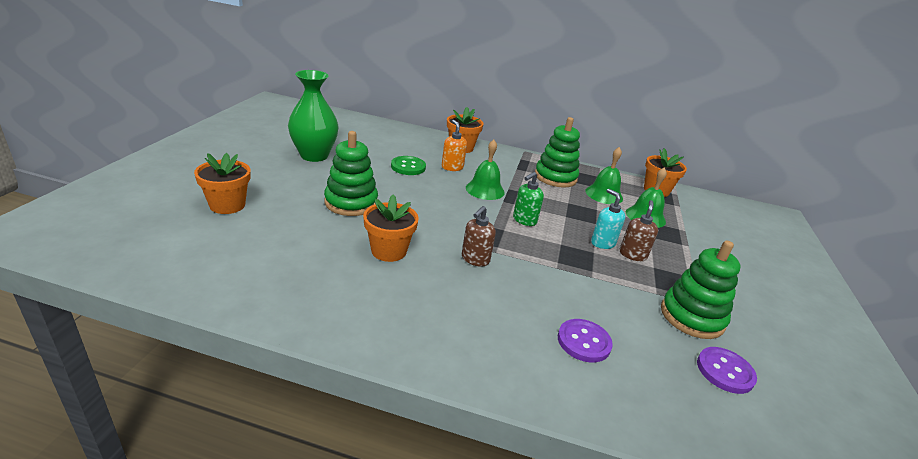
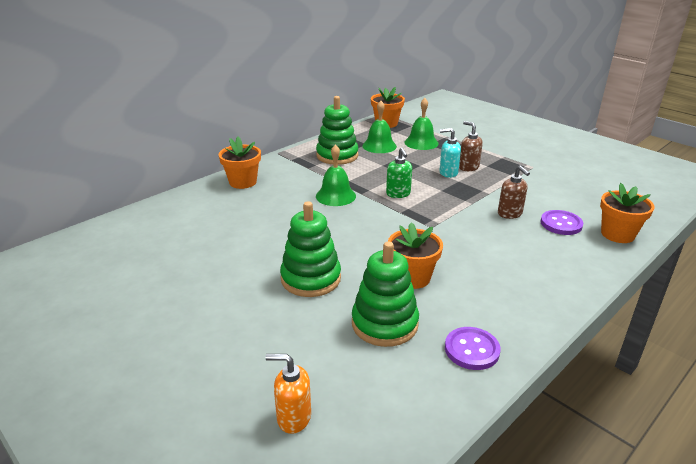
camera: 55 degrees left, 0 degrees up
(227, 205) = (258, 372): orange flower pot -> orange flower pot (617, 234)
(314, 156) = (181, 280): green vase -> none
(408, 167) = (259, 224): green button -> none
(452, 167) = (280, 199): orange soap dispenser -> orange soap dispenser (293, 417)
(475, 259) = (445, 236): brown soap dispenser -> brown soap dispenser (510, 214)
(692, 317) = (545, 175): green stacking toy -> green stacking toy (384, 324)
(725, 371) = (598, 186): purple button -> purple button (471, 350)

